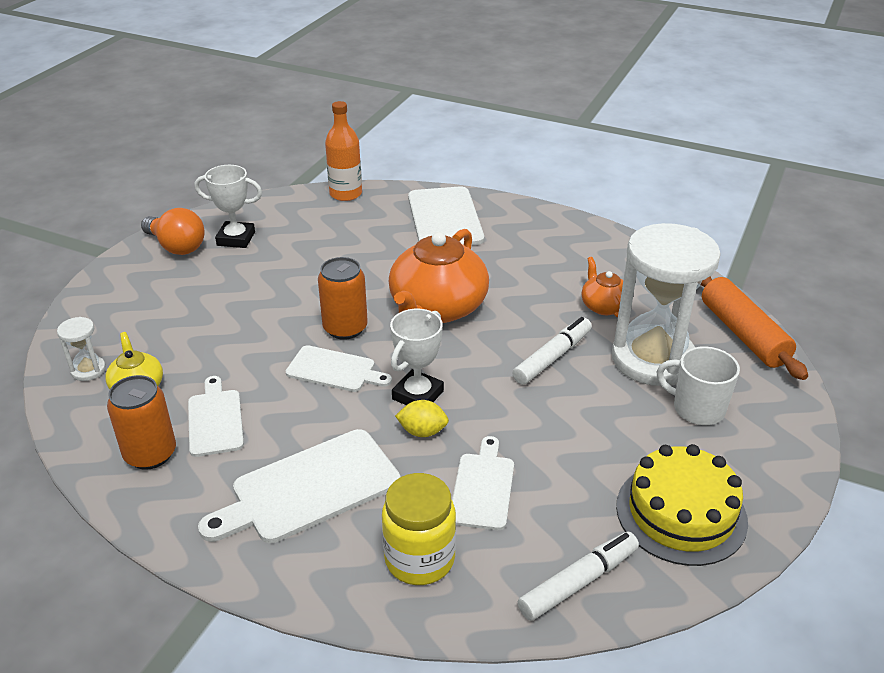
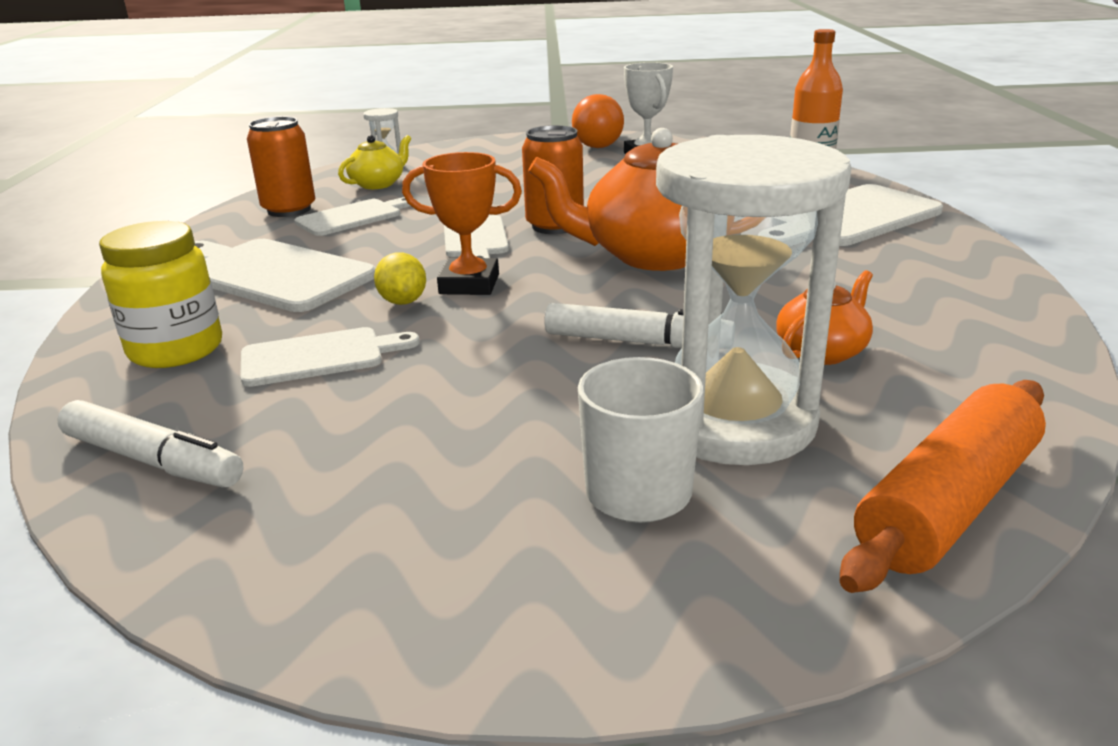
camera: 65 degrees right, 10 degrees down
(418, 395) = (469, 284): white trophy -> orange trophy
(681, 513) = (338, 524): yellow cake -> none

